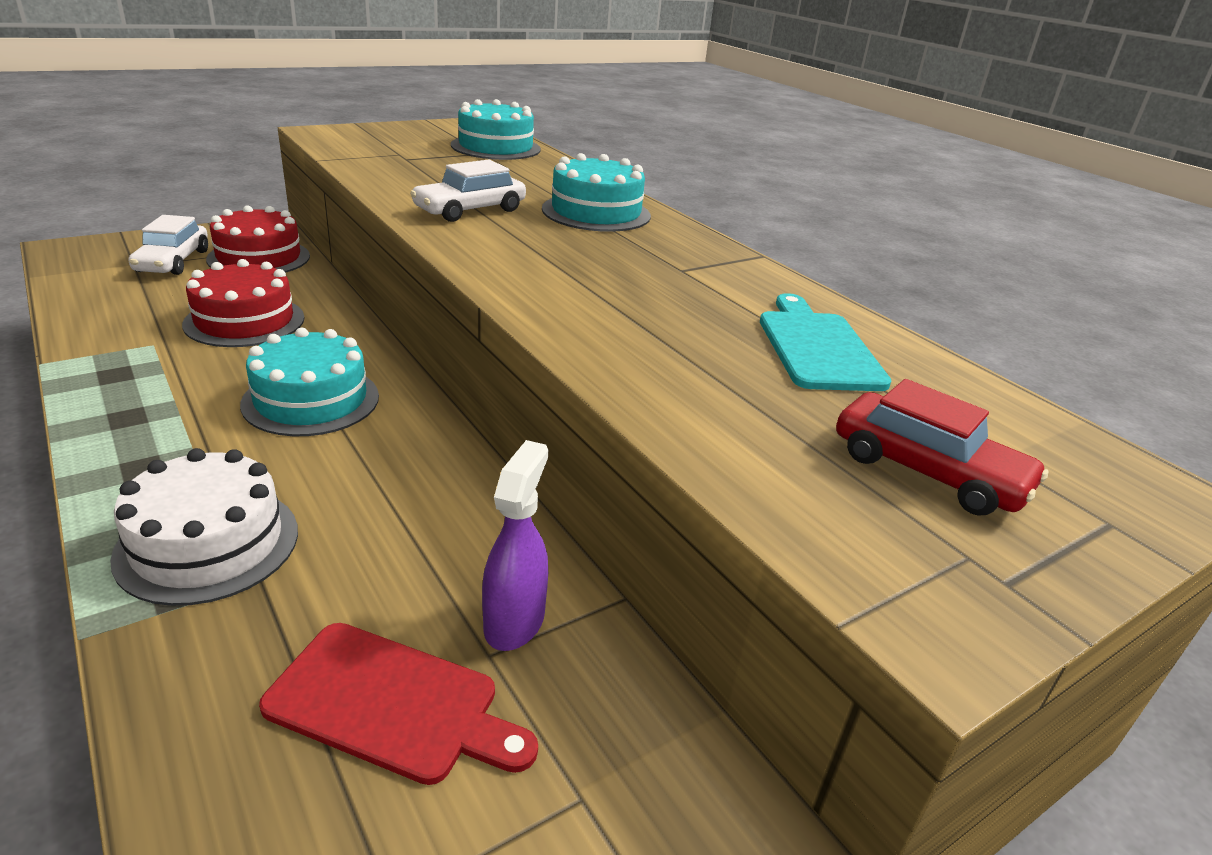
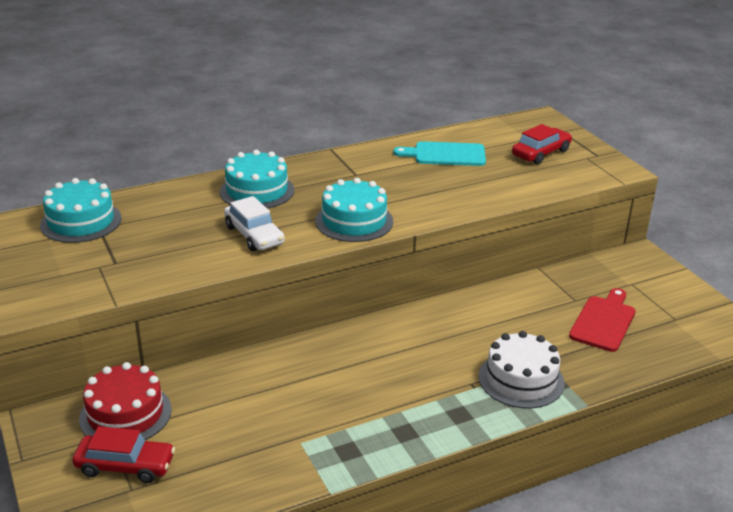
camera: 80 degrees left, 0 degrees up
(173, 261) = (125, 466): white car -> red car
(244, 321) = (262, 403): red cake -> none
(311, 400) = (381, 361): turquoise cake -> turquoise cake (354, 221)
(515, 621) = (556, 293): purple spray bottle -> none

